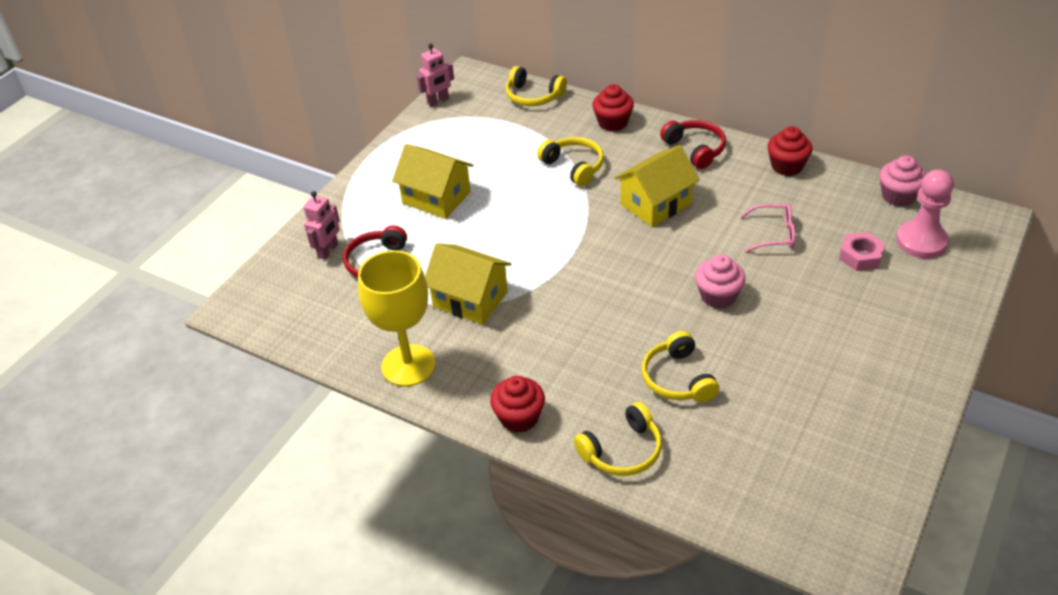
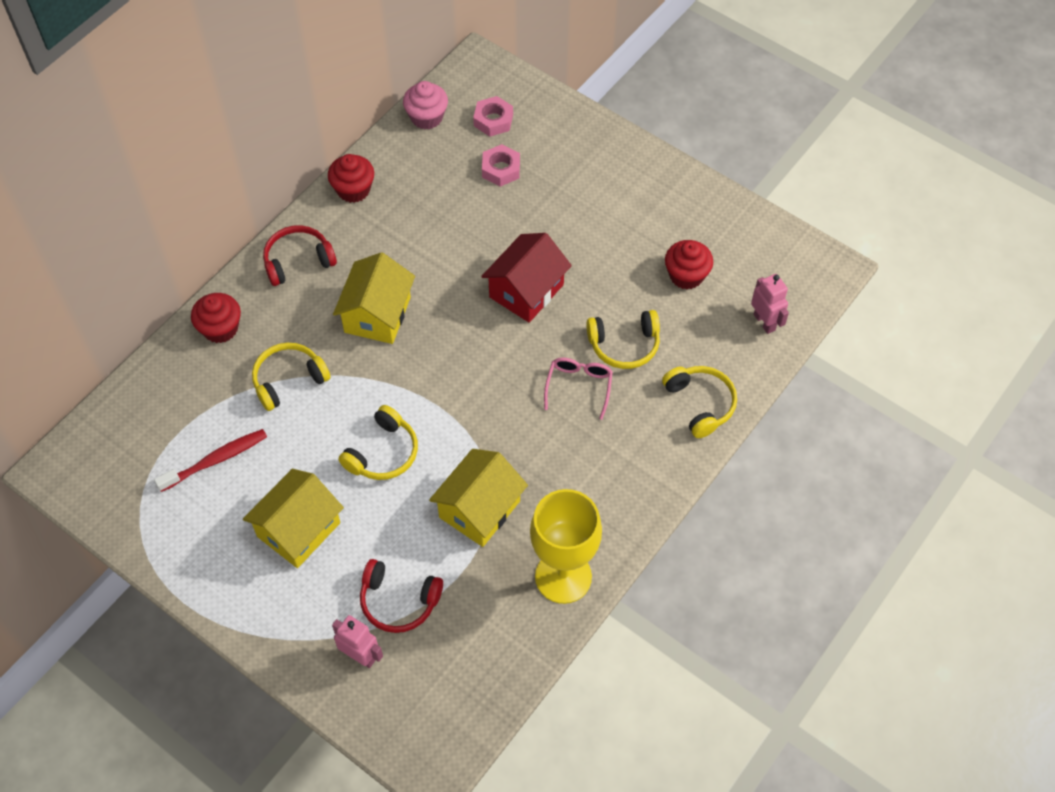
camera: 85 degrees left, 15 degrees up
(438, 101) = (100, 512): pink robot -> pink robot (764, 322)
(491, 144) = (216, 460): none -> red toothbrush
(519, 417) = (649, 482): red cupcake -> red cupcake (686, 275)
(533, 96) = (134, 402): yellow headphones -> yellow headphones (383, 453)
(656, 204) = (377, 314): yellow house -> yellow house turned 45 degrees clockwise
(718, 296) = (526, 291): pink cupcake -> red house
(774, 234) = (453, 226): pink glasses -> pink glasses (579, 386)
(921, 241) = (493, 120): pink pawn -> pink nut

